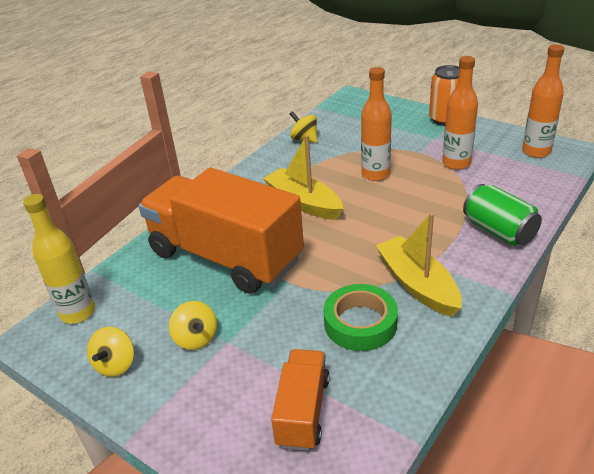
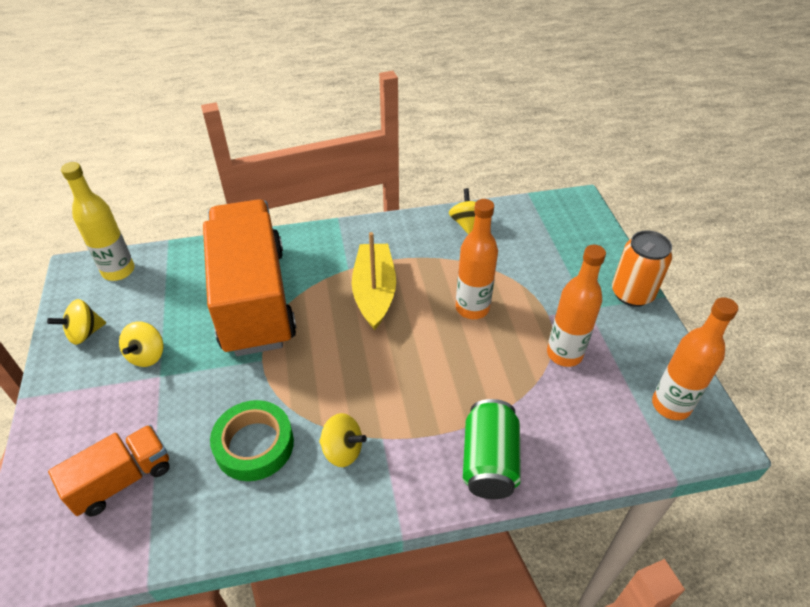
camera: 40 degrees right, 10 degrees up
(417, 284) = (342, 450): yellow boat -> yellow spinning top

